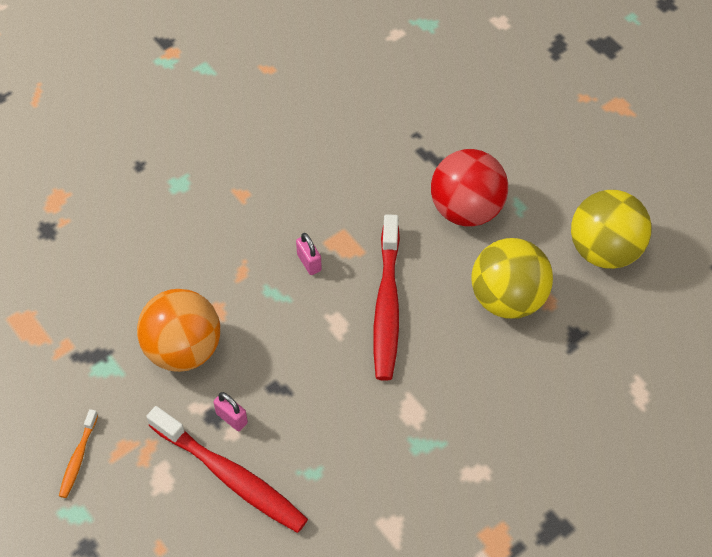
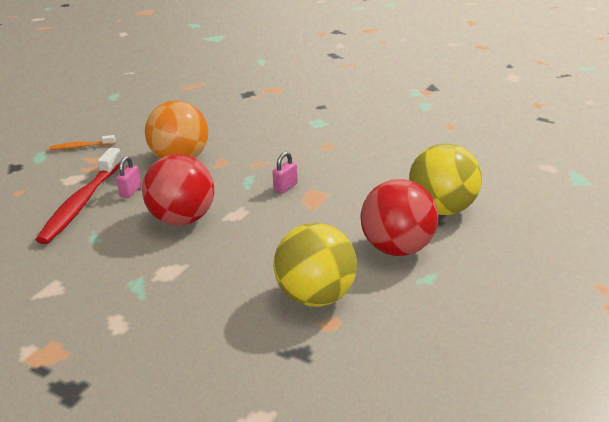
camera: 70 degrees right, 25 degrees down
(321, 376) = (183, 219): none -> red ball
(387, 306) = (267, 232): red toothbrush -> none
(604, 250) = (419, 348): yellow ball -> yellow ball (442, 209)

